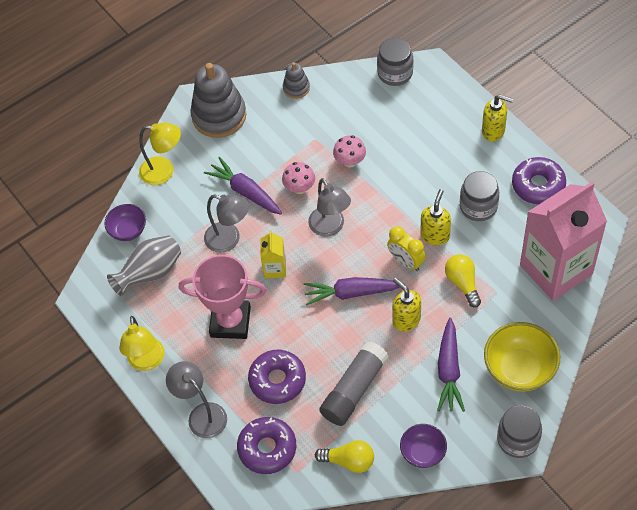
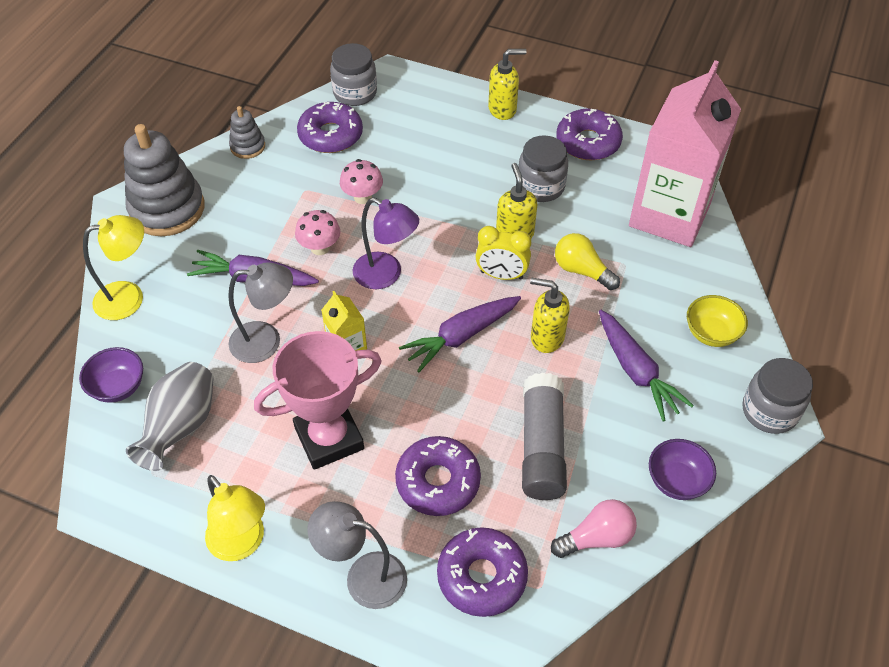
camera: 35 degrees left, 5 degrees down
(330, 227) = (386, 275): grey lamp -> purple lamp
(349, 461) = (596, 538): yellow light bulb -> pink light bulb
(357, 102) = (330, 135): none -> purple donut
(519, 369) = (711, 333): yellow bowl -> yellow bowl, size x0.61

